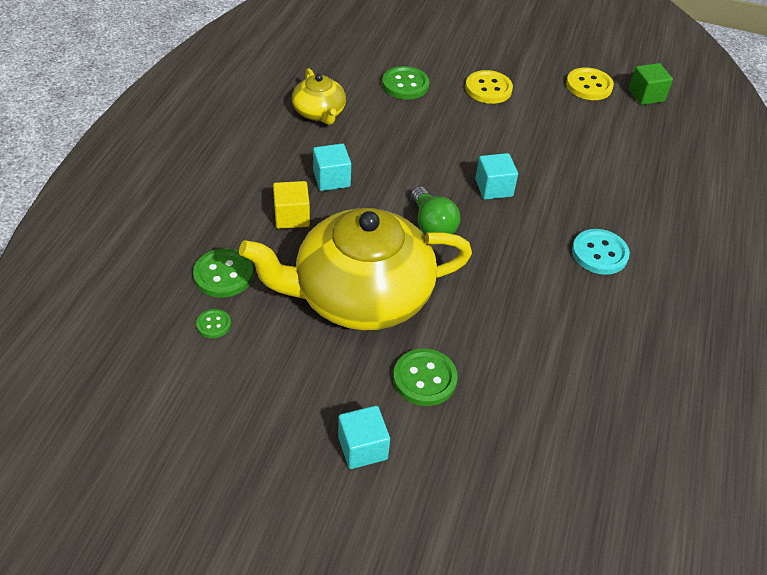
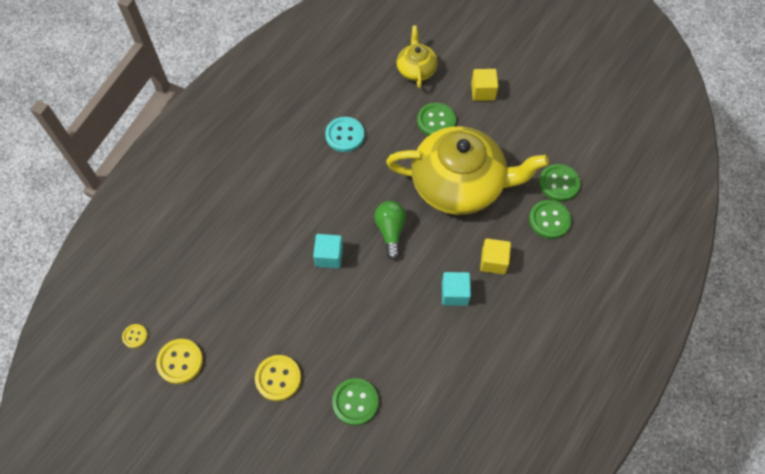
camera: 160 degrees left, 15 degrees up
(213, 324) = (558, 183): green button -> green button, size x1.82
(319, 112) = (447, 378): yellow teapot -> yellow teapot (416, 69)
(362, 448) = (483, 91): turquoise cube -> yellow cube
(599, 253) = (281, 181): turquoise button -> turquoise button (345, 135)
(646, 95) = (135, 336): green cube -> yellow button

